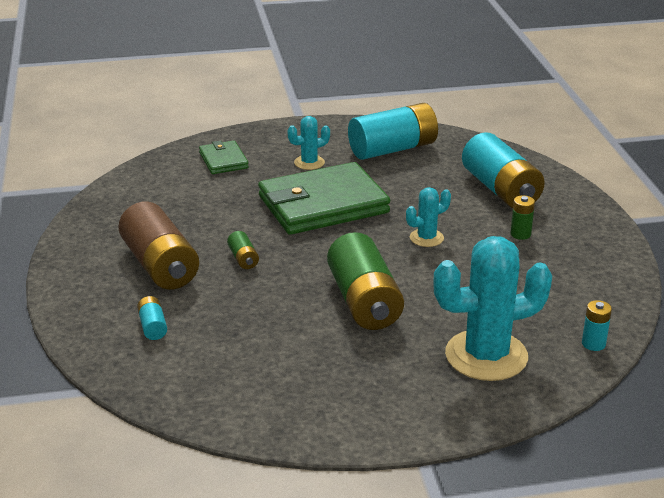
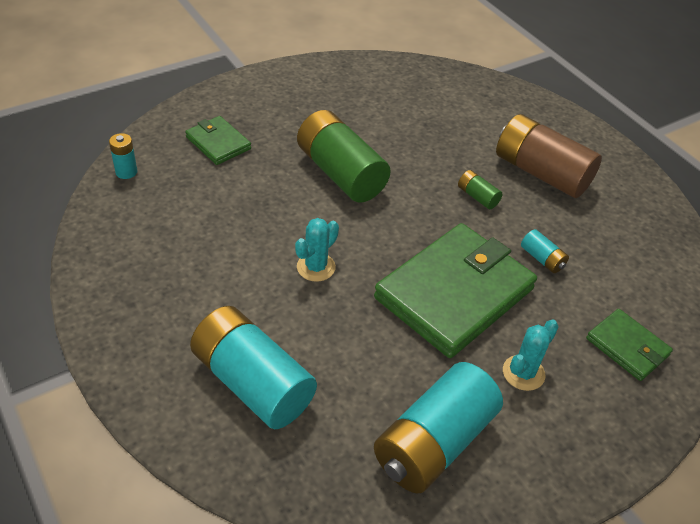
camera: 155 degrees right, 15 degrees up
(153, 326) = (490, 116): turquoise battery -> turquoise battery (542, 259)
(486, 356) = (218, 143): turquoise cactus -> green wallet
(520, 234) = (212, 299): green battery -> none

